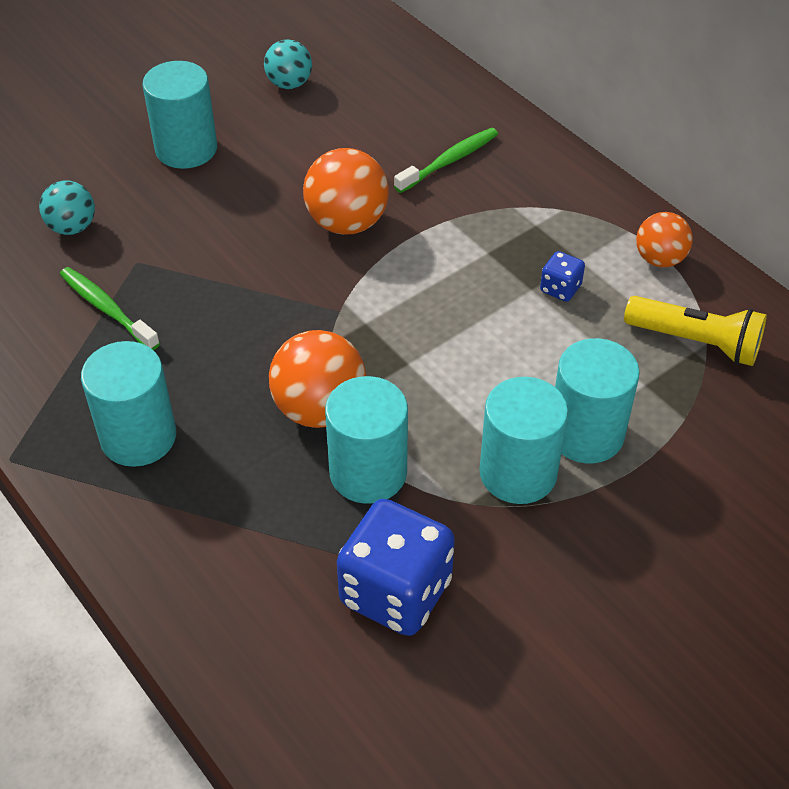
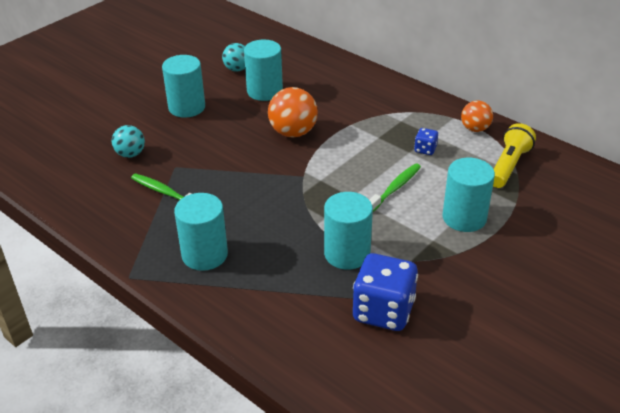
camera: 10 degrees left, 10 degrees down
(320, 409) = (308, 226): orange ball -> none
(449, 161) = (341, 96): green toothbrush -> green toothbrush (395, 188)
(518, 473) = (433, 242): turquoise cylinder -> turquoise cylinder (264, 91)
(695, 342) = (509, 166): yellow flashlight -> yellow flashlight turned 75 degrees counterclockwise

